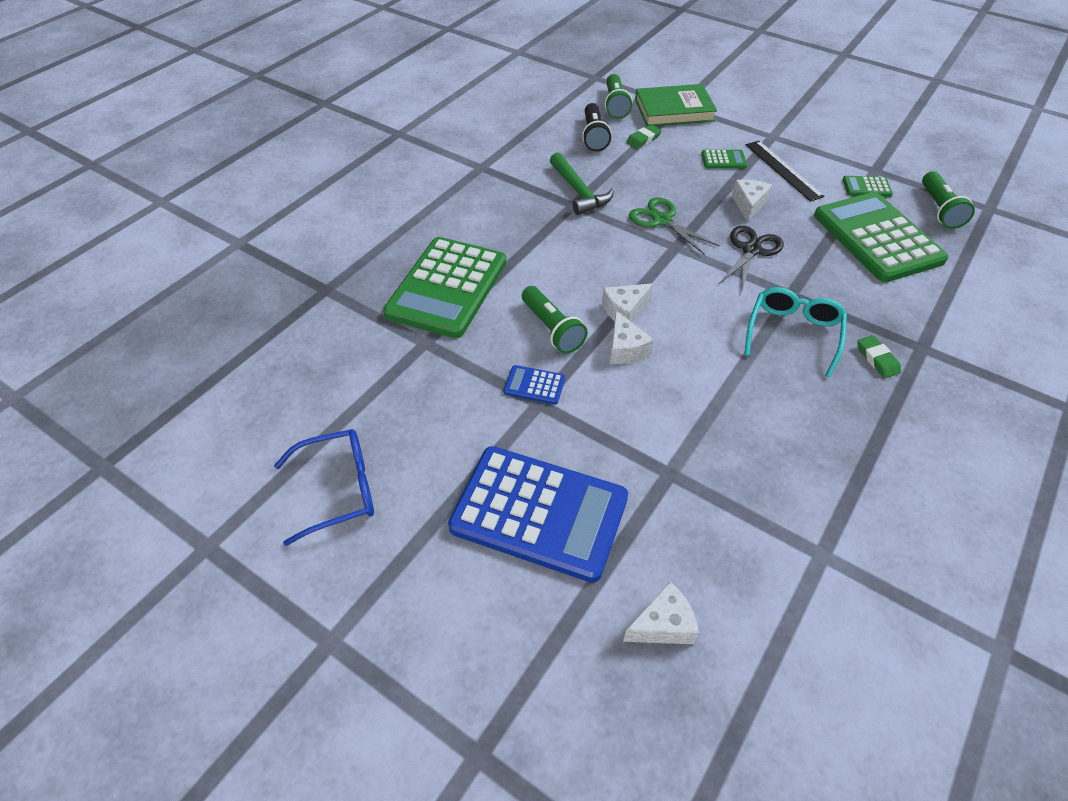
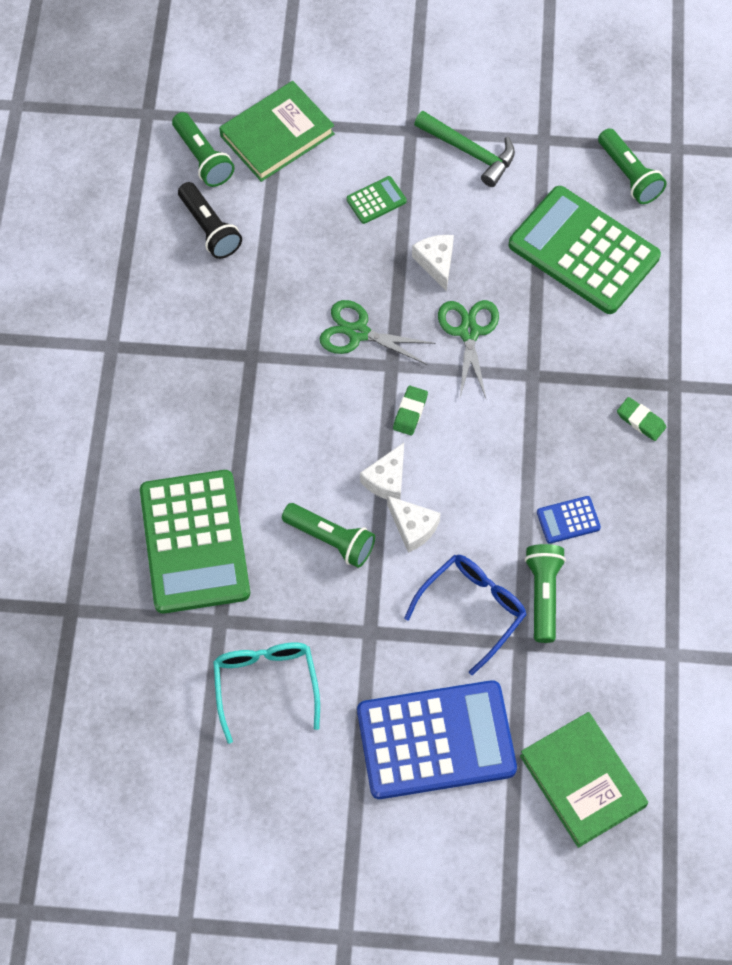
camera: 30 degrees left, 15 degrees up
(339, 490) = (255, 813): blue glasses -> blue glasses (472, 609)
(534, 385) = (354, 614): blue calculator -> blue calculator (568, 520)
(579, 191) = (246, 331): green hammer -> green hammer (469, 151)
(643, 139) = (269, 206): green eraser -> green eraser (410, 412)
(663, 625) = (582, 781): white cheese -> green book
(714, 445) = (543, 594): none -> green flashlight
(751, 250) = (469, 332): black scissors -> green scissors
(783, 170) = (447, 186): black ruler -> none
(793, 333) = (555, 427): turquoise glasses -> turquoise glasses (266, 684)
(866, 187) = (545, 173): green calculator -> none

